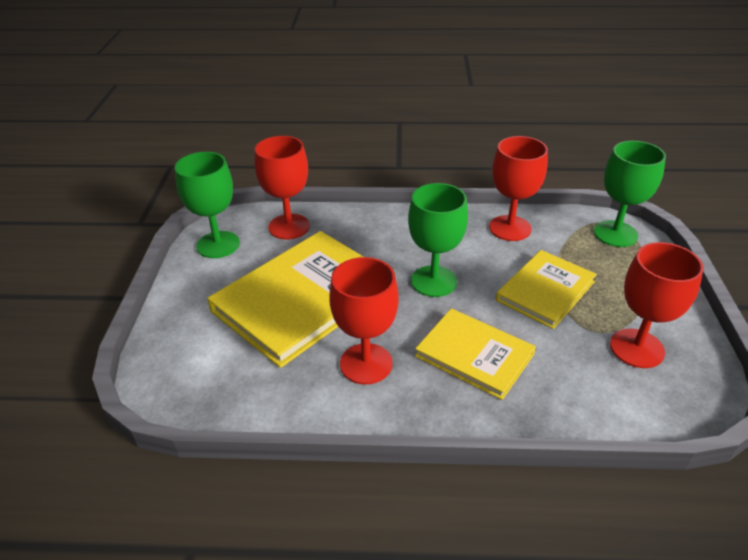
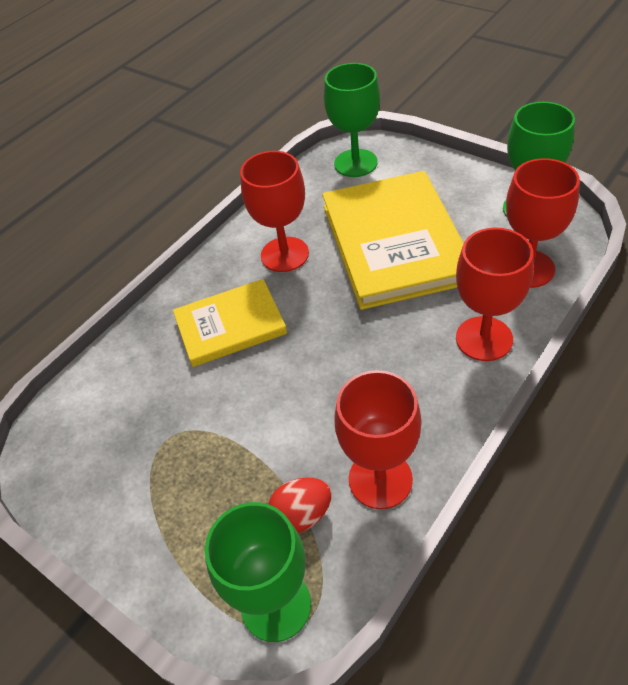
camera: 130 degrees right, 10 degrees up
(433, 281) = (344, 346): green goblet -> green goblet (355, 163)
(545, 291) = (251, 434): yellow book -> none
(564, 246) = (302, 515): none -> red egg
(636, 348) = (122, 453): red goblet -> red goblet (484, 339)

